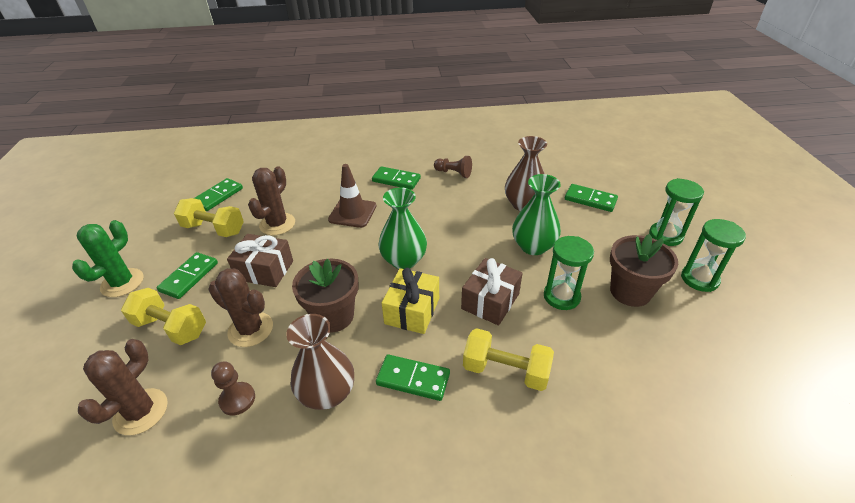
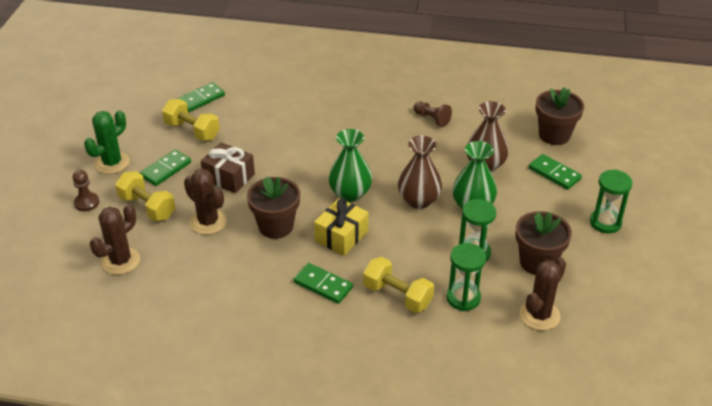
camera: 15 degrees right, 0 degrees up
(237, 399) = (189, 269): brown pawn -> brown pawn (86, 203)
(277, 224) = (248, 137): brown cactus -> brown cactus (539, 315)
(327, 393) = (255, 279): brown vase -> brown vase (419, 200)
(352, 213) = (319, 140): brown traffic cone -> none
(396, 180) = (372, 115): green domino -> none
(490, 301) = (410, 243): brown gift -> none
(569, 166) = (554, 135): none -> brown flower pot
(699, 279) = (608, 266): green hourglass -> green hourglass (463, 298)

